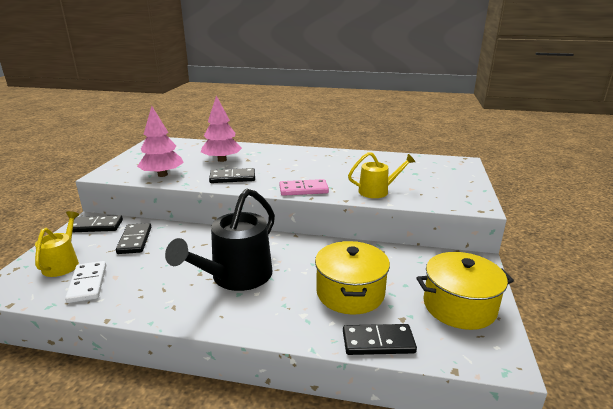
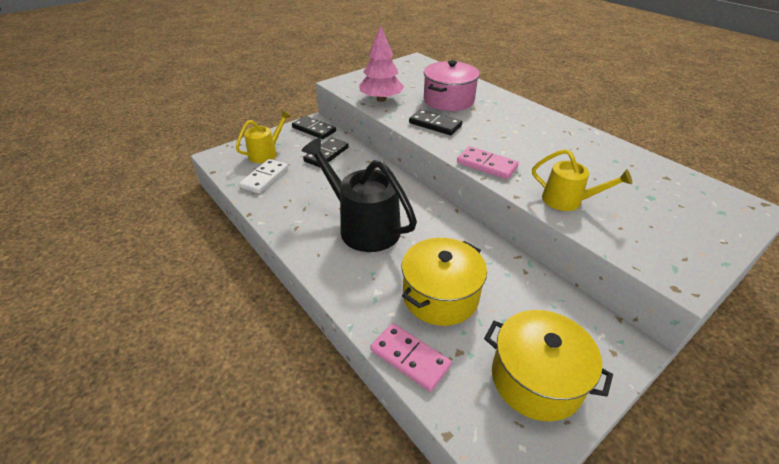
camera: 40 degrees right, 15 degrees up
(222, 160) = (448, 100): pink tree -> pink pot
(236, 277) = (363, 226): black watering can -> black watering can turned 60 degrees clockwise
(378, 342) = (410, 358): black domino -> pink domino

